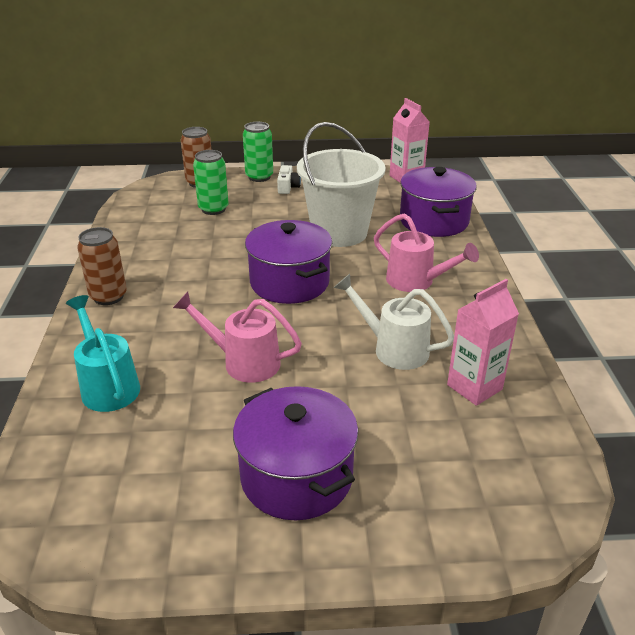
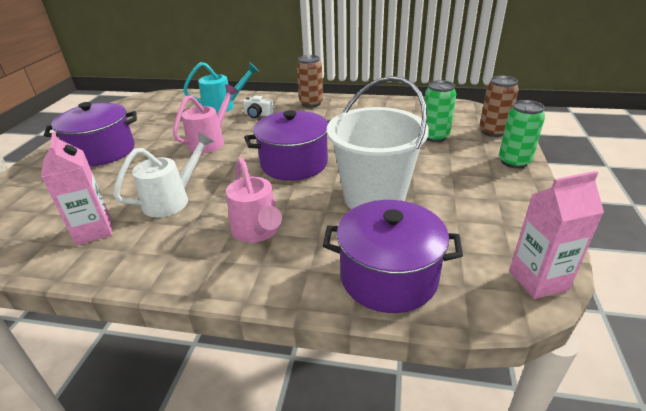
camera: 105 degrees right, 0 degrees up
(288, 187) = (489, 177): white camera -> white camera (258, 114)
(416, 282) = (257, 231): pink watering can -> pink watering can turned 75 degrees counterclockwise

